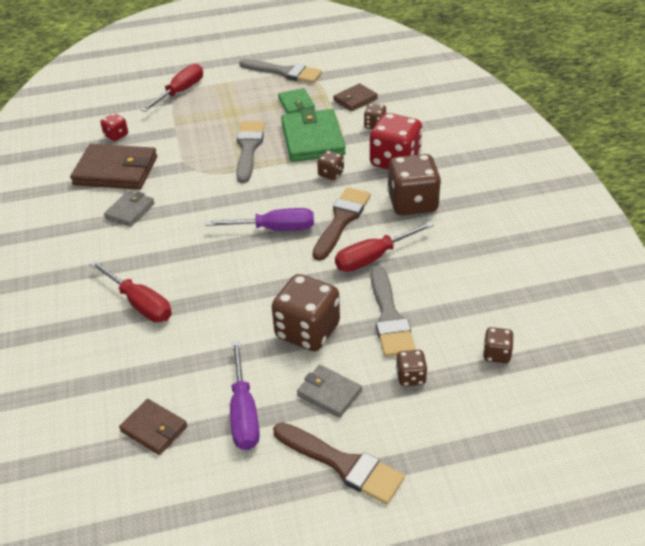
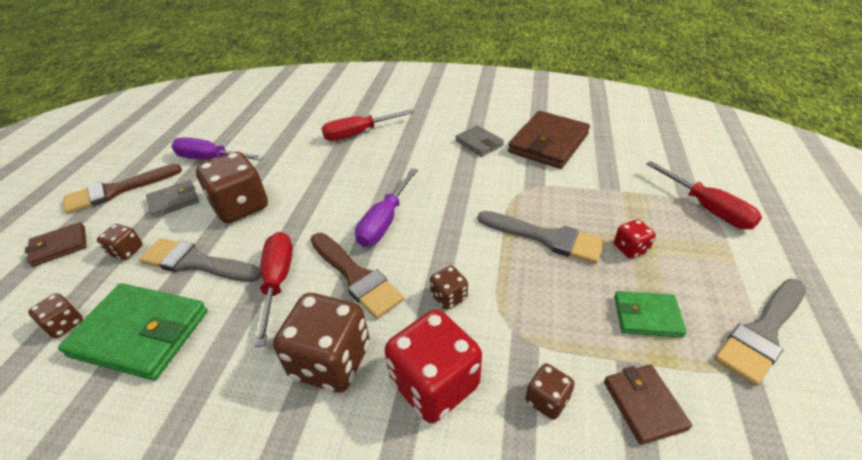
camera: 115 degrees right, 0 degrees up
(116, 135) = (615, 150): red dice -> red dice (630, 248)
(154, 429) = (244, 125): brown wallet -> brown wallet (59, 246)
(313, 139) = (540, 305): green wallet -> green wallet (140, 333)

